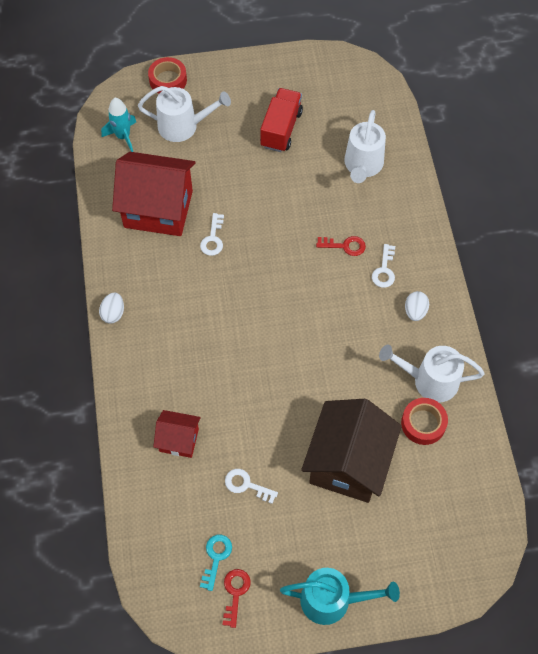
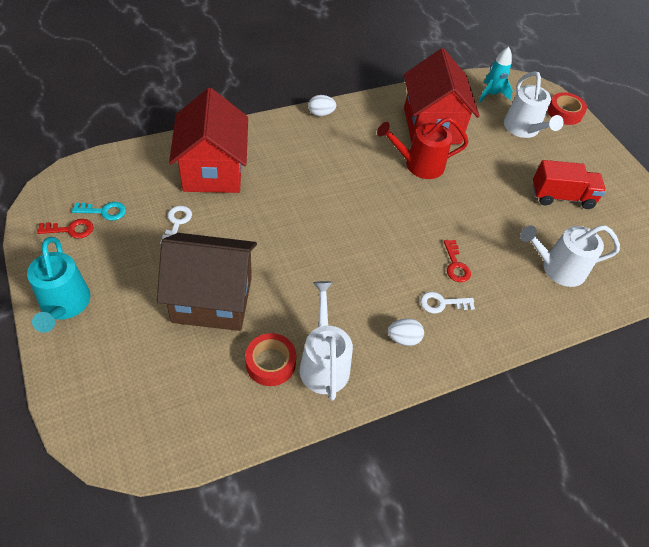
camera: 70 degrees right, 10 degrees down
(179, 440) = (213, 171): red house -> red house, size x1.95
(213, 239) = (418, 165): white key -> red watering can

